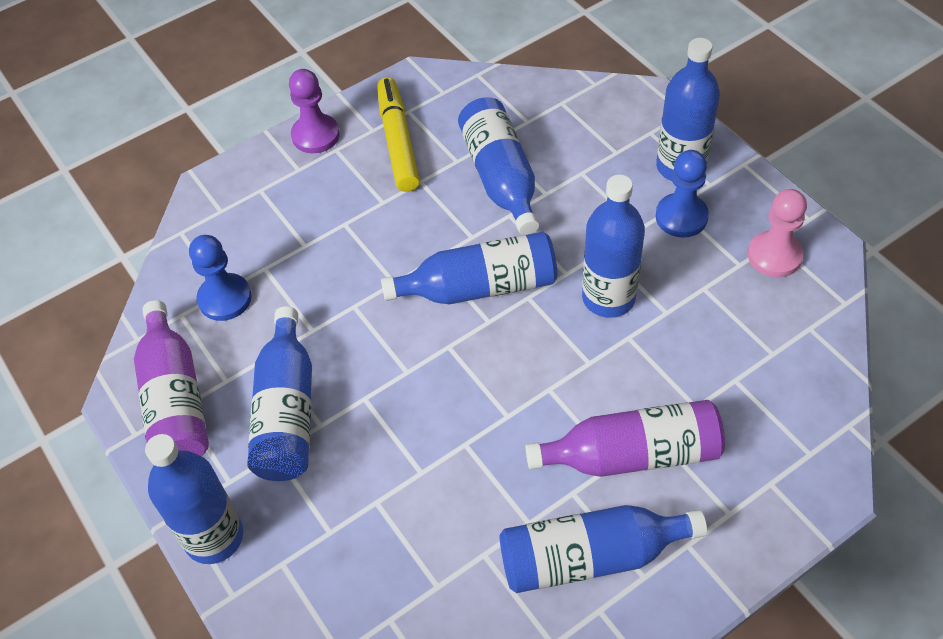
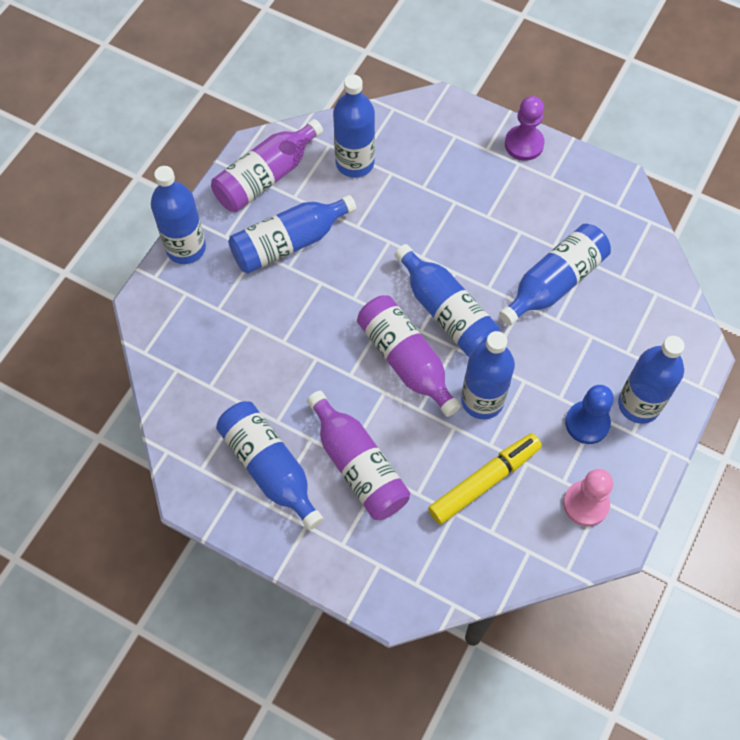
camera: 60 degrees right, 10 degrees up
(225, 298) = (355, 163): blue pawn -> blue bottle
(398, 142) = (549, 200): yellow marker -> yellow marker (483, 482)
(519, 350) = (406, 360): none -> purple bottle

